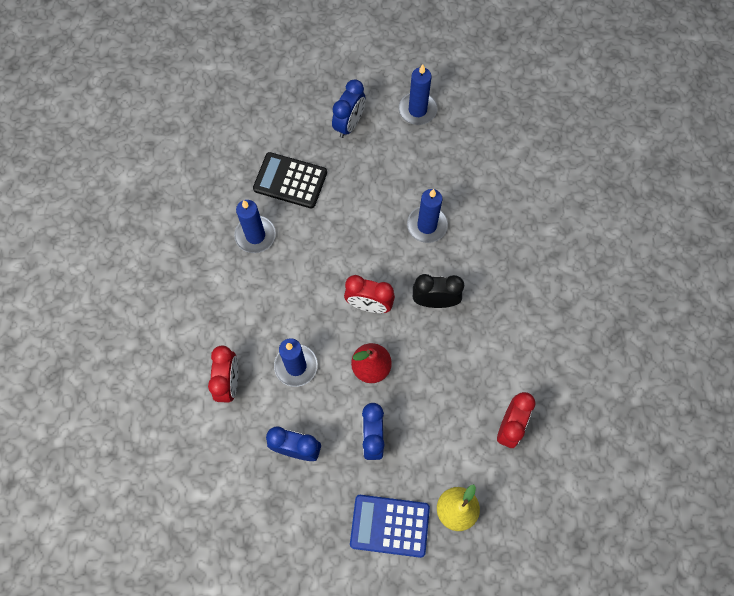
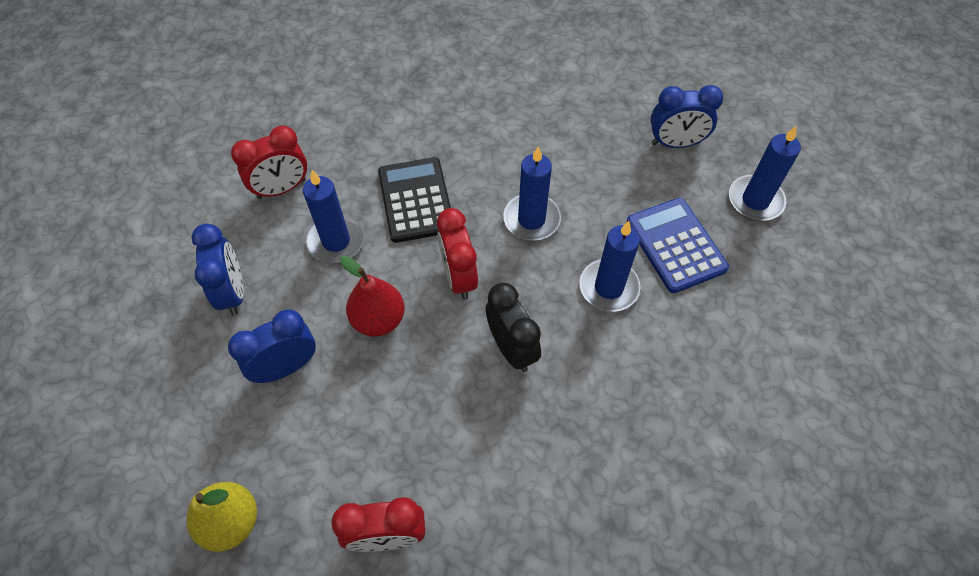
camera: 60 degrees right, 10 degrees down
(255, 235) = (471, 126): blue candle -> blue candle (531, 219)
(290, 181) = (560, 124): black calculator -> black calculator (415, 200)
(389, 526) = (176, 446): blue calculator -> blue calculator (675, 245)

